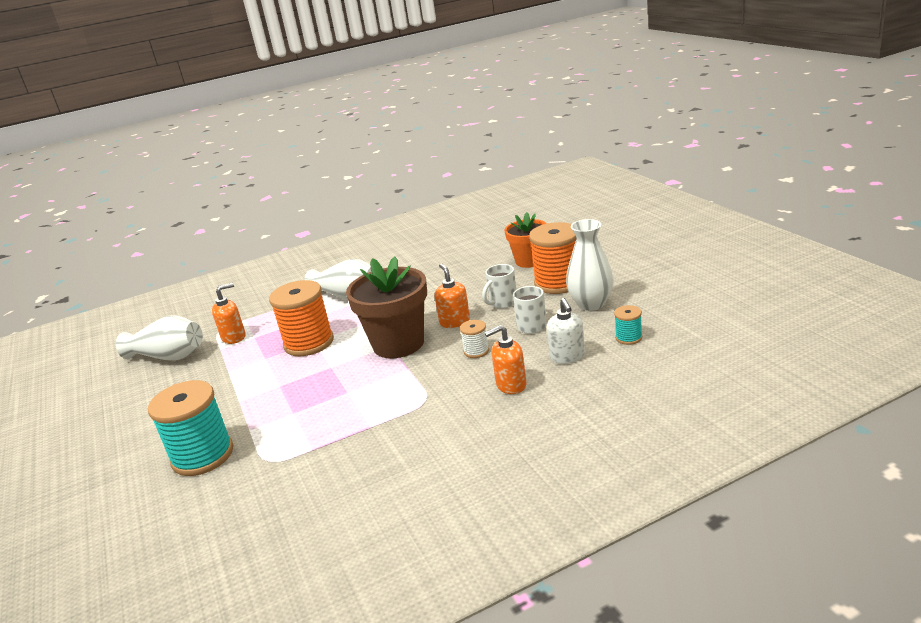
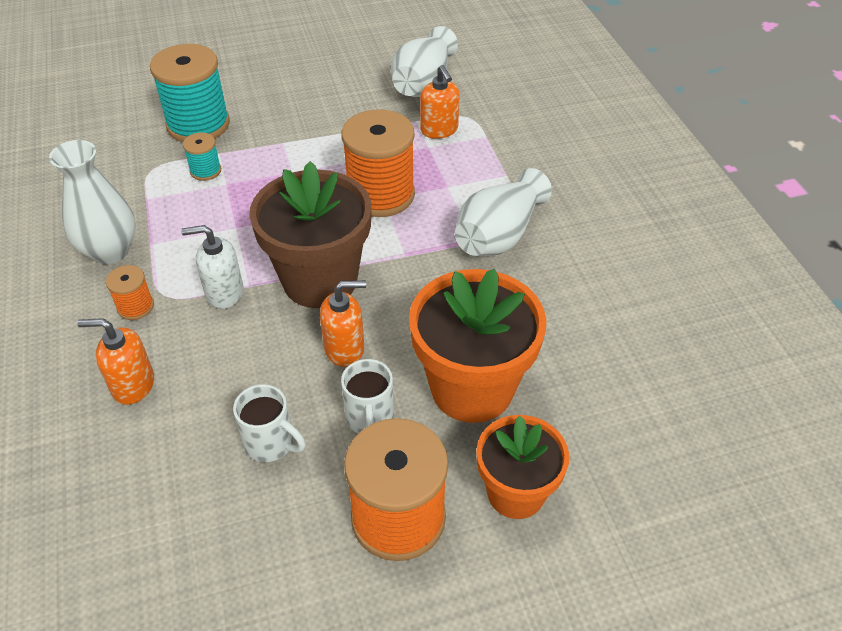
camera: 95 degrees right, 20 degrees up
(440, 409) = (135, 307): none -> orange spool
(471, 282) = (472, 388): none -> orange flower pot
(476, 351) = (243, 361): white spool -> none
(502, 303) = (370, 418): white mug -> white mug turned 150 degrees counterclockwise
(510, 385) = (133, 385): orange soap dispenser -> orange soap dispenser turned 75 degrees counterclockwise
(567, 356) = (153, 467): white soap dispenser -> white soap dispenser (224, 293)
(591, 304) = (289, 548): white vase -> white vase (110, 251)
(628, 338) = (146, 569): turquoise spool -> turquoise spool (205, 171)

